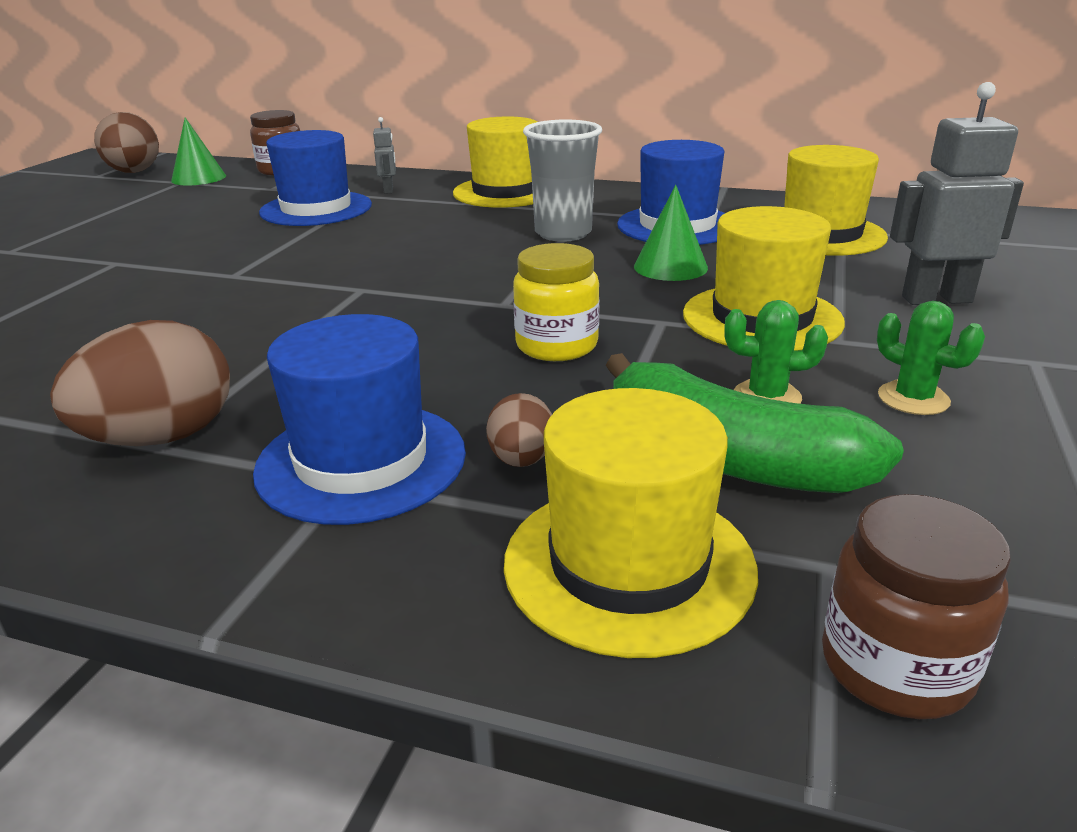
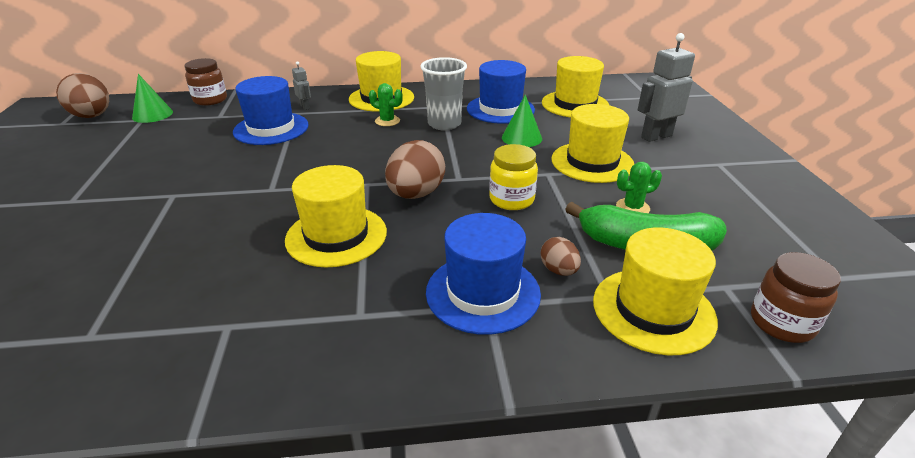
camera: 25 degrees left, 5 degrees up
(162, 438) = (357, 309): brown egg -> brown egg (416, 194)
(246, 343) = (336, 236): none -> yellow hat
(913, 399) = (690, 194): green cactus -> green cactus (387, 121)

